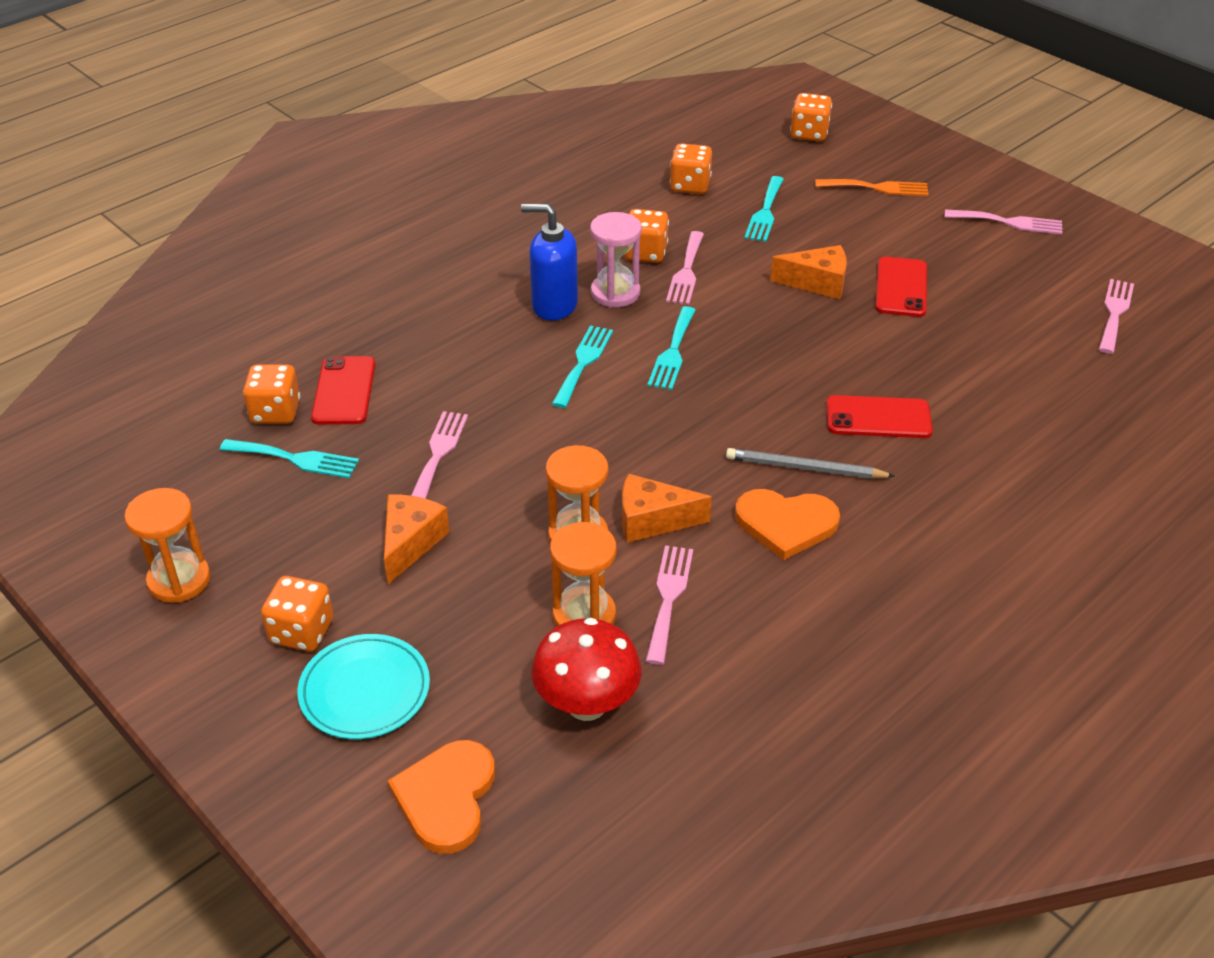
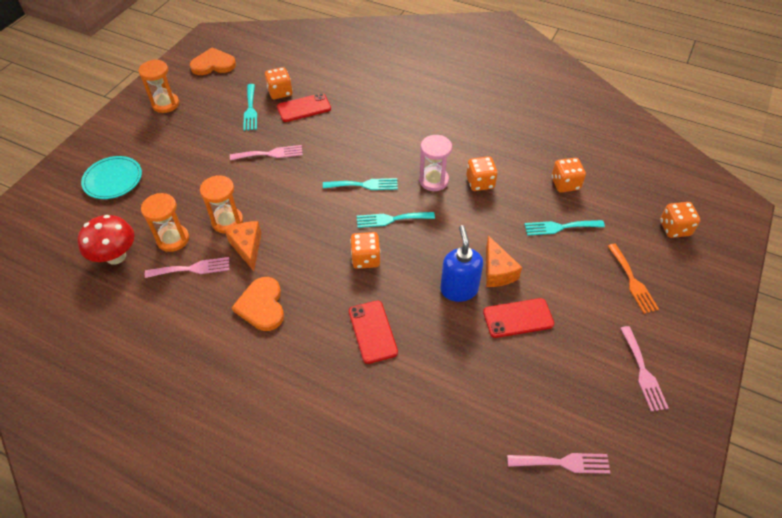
camera: 70 degrees right, 10 degrees up
(302, 632) = (143, 149): orange dice -> orange dice (365, 259)
(410, 543) = (206, 164): orange cheese -> none
(446, 797) = (57, 224): orange heart -> orange heart (213, 64)
(554, 305) = (408, 159): blue soap dispenser -> blue soap dispenser (459, 289)
(686, 272) = (472, 205): pink fork -> none
(805, 468) = (312, 304): grey pencil -> none

